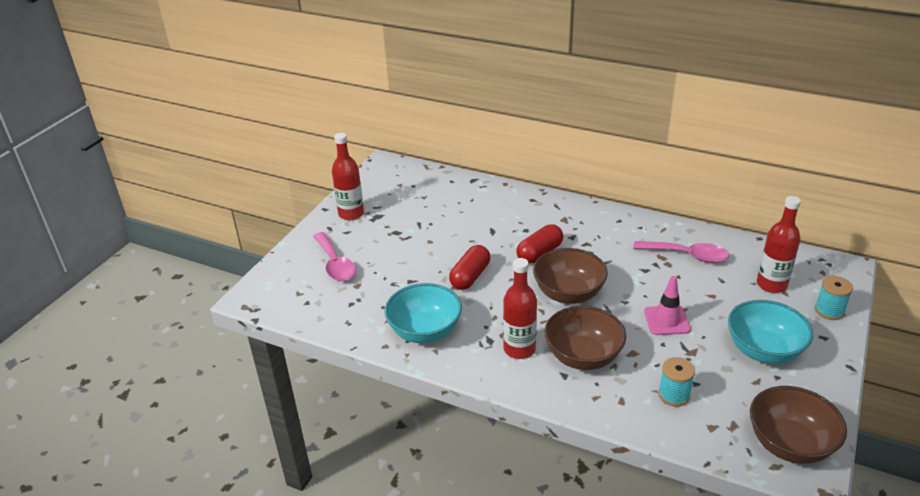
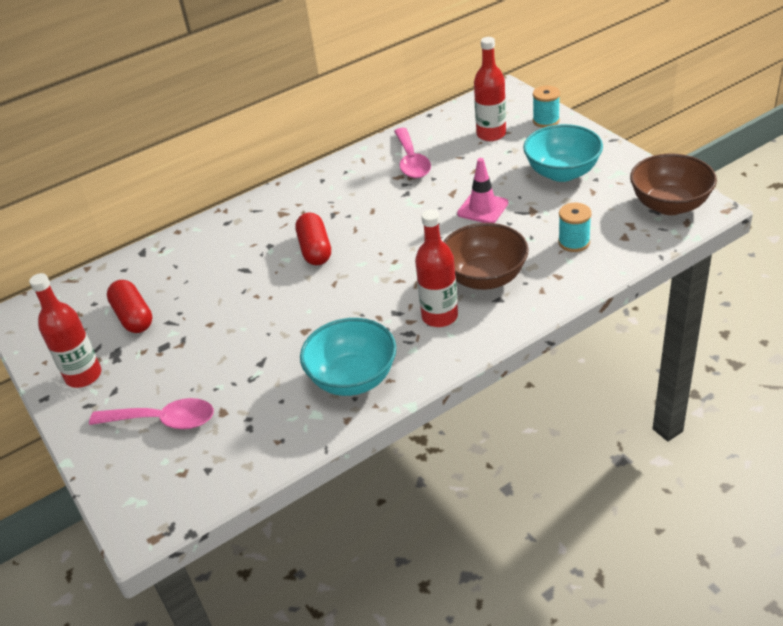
camera: 55 degrees left, 5 degrees up
(470, 276) = (300, 312): red capsule -> red capsule (133, 317)
(568, 294) = (393, 253): brown bowl -> none
(687, 255) = (411, 161): pink spoon -> pink spoon turned 120 degrees clockwise

